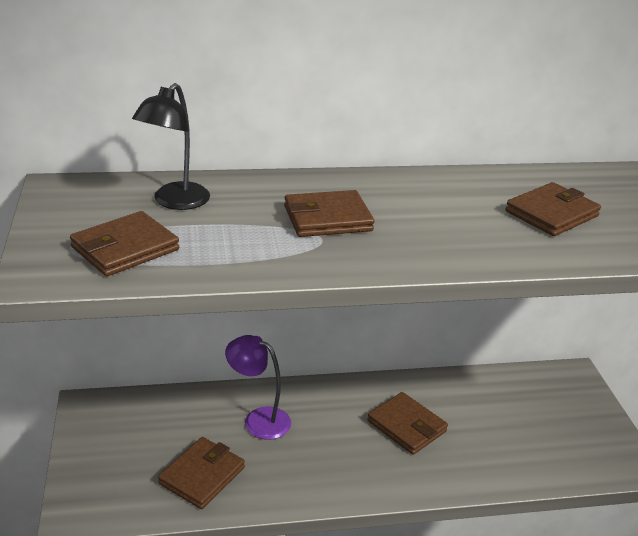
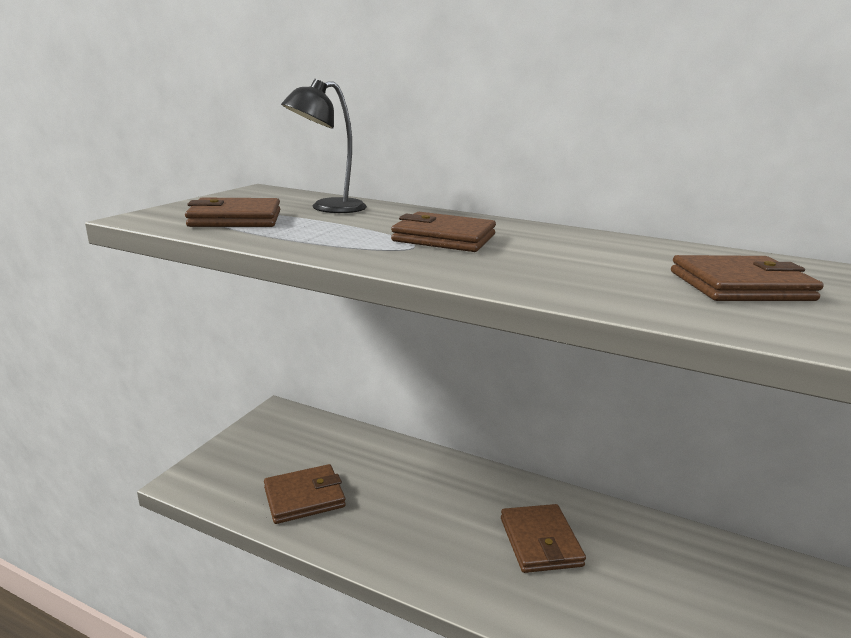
camera: 35 degrees right, 10 degrees down
(258, 419) = (397, 474): purple lamp -> none

